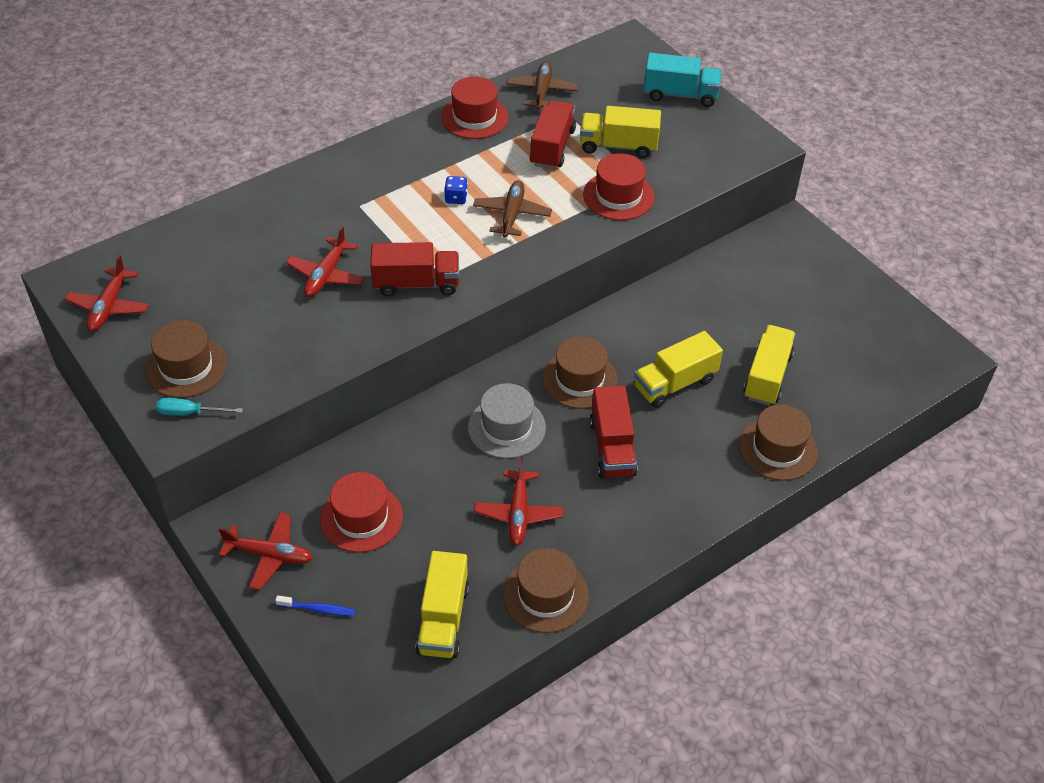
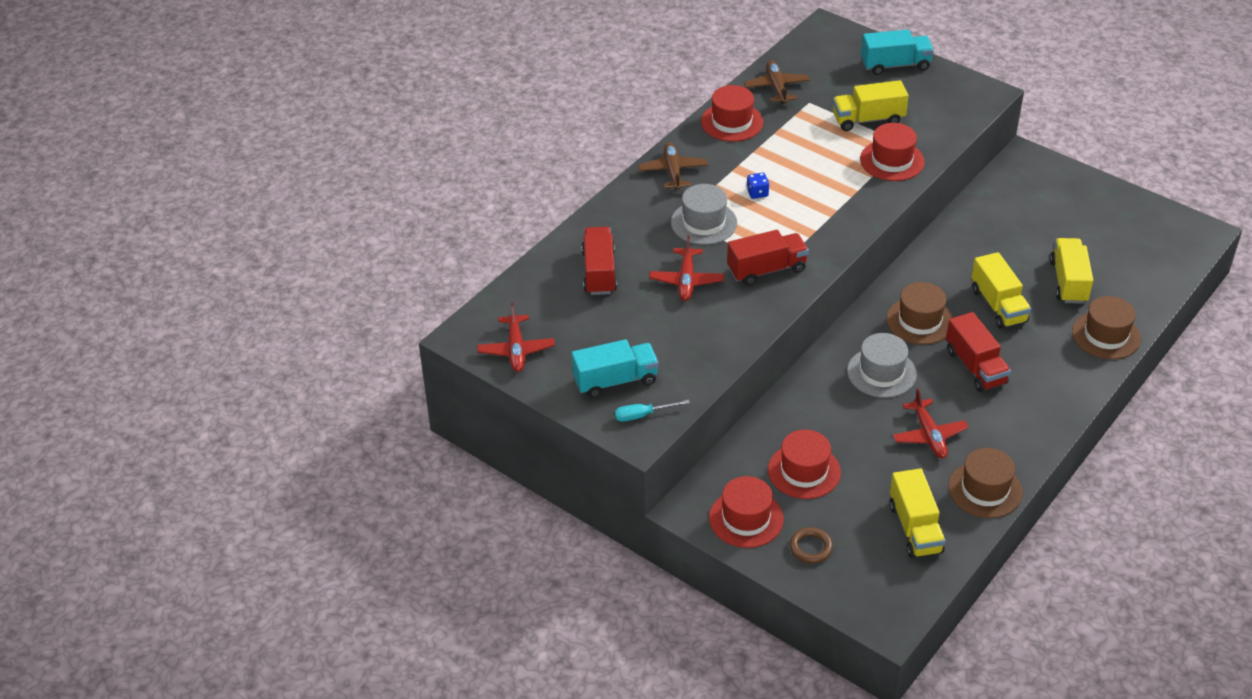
camera: 15 degrees left, 5 degrees down
(186, 367) = (615, 381): brown hat -> turquoise truck
(269, 555) = (746, 518): red plane -> red hat
(318, 609) = (811, 547): blue toothbrush -> brown ring
(382, 217) = (703, 223): none -> grey hat
(512, 214) = (812, 196): brown plane -> brown plane (673, 171)
(552, 147) = (813, 133): red truck -> red truck (599, 272)
(674, 383) = (998, 305): yellow truck -> yellow truck turned 60 degrees counterclockwise

